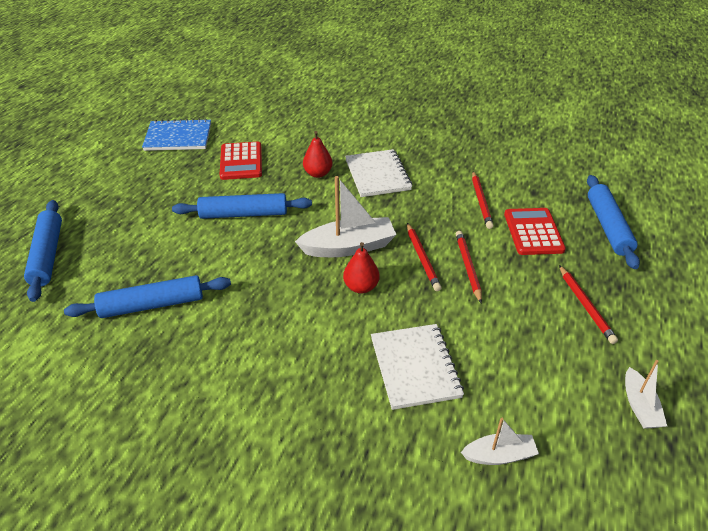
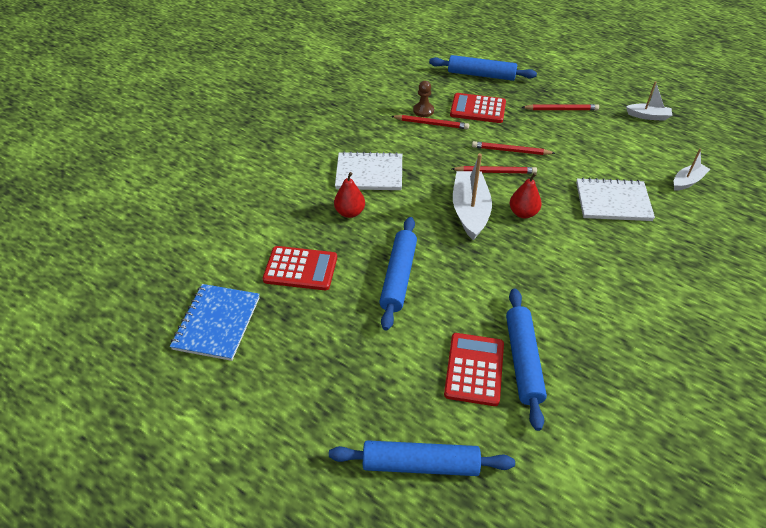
camera: 75 degrees left, 5 degrees up
(141, 274) = (474, 369): none -> red calculator
(499, 455) = (687, 181): white boat -> white boat turned 45 degrees clockwise
(501, 193) = (423, 110): none -> brown pawn

